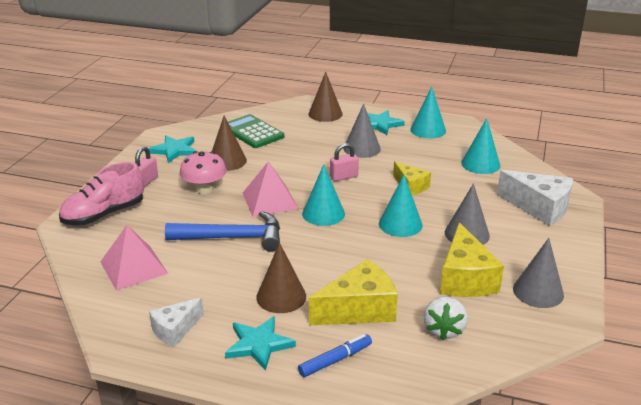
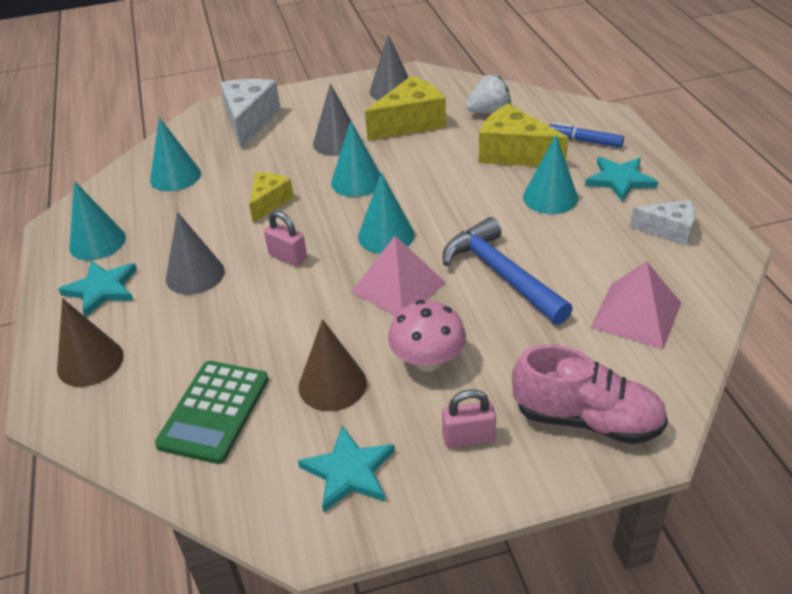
camera: 120 degrees left, 10 degrees up
(281, 296) = (550, 197): brown cone -> turquoise cone

